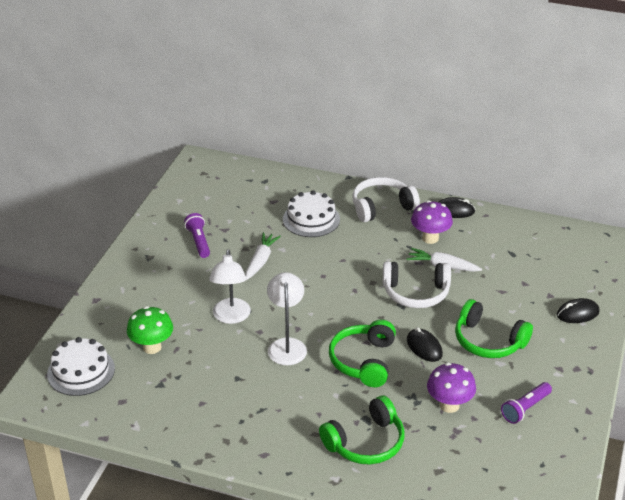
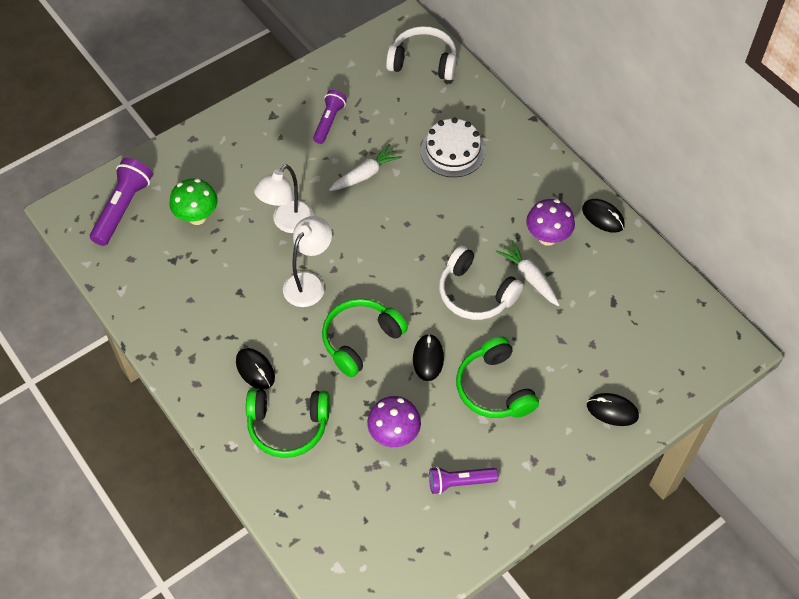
camera: 35 degrees right, 20 degrees up
(81, 371) = (123, 208): white cake -> purple flashlight
(302, 421) = (255, 370): none -> black mouse
(381, 207) = (533, 173): white headphones -> white headphones (423, 61)

